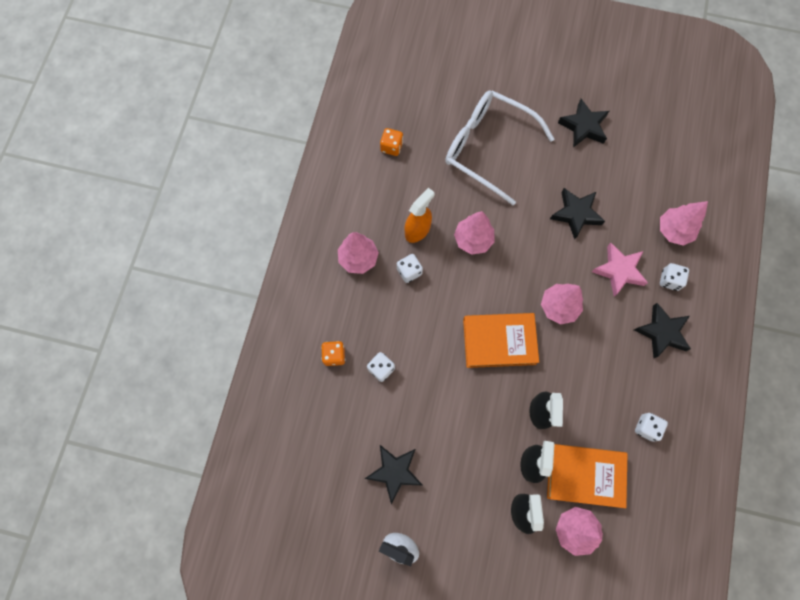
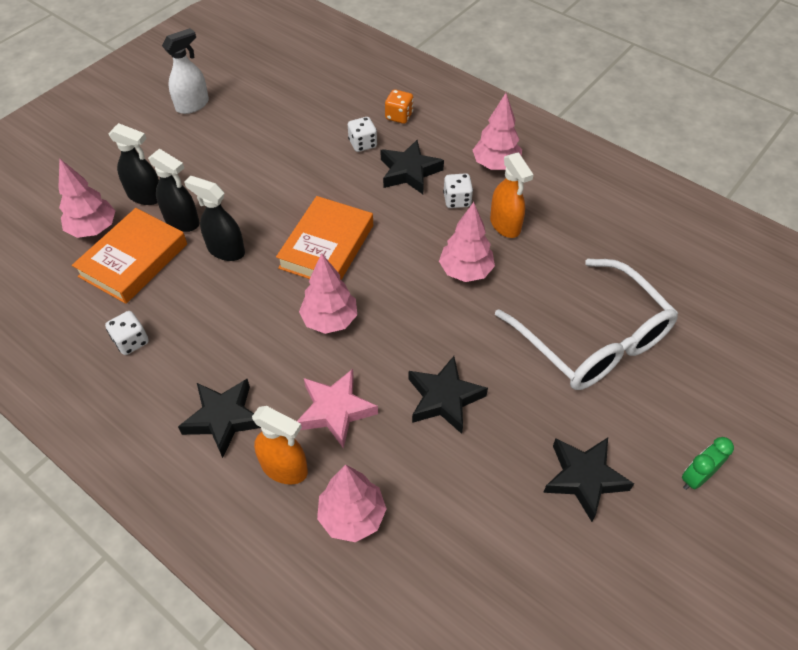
camera: 115 degrees right, 20 degrees down
(391, 147) = (632, 240): orange dice -> none
(394, 472) = (257, 121): black star -> black star (409, 172)
(488, 148) = (592, 339): white glasses -> white glasses turned 90 degrees clockwise
(552, 75) = (696, 477): none -> green clock
(669, 280) = (284, 468): white dice -> orange spray bottle

